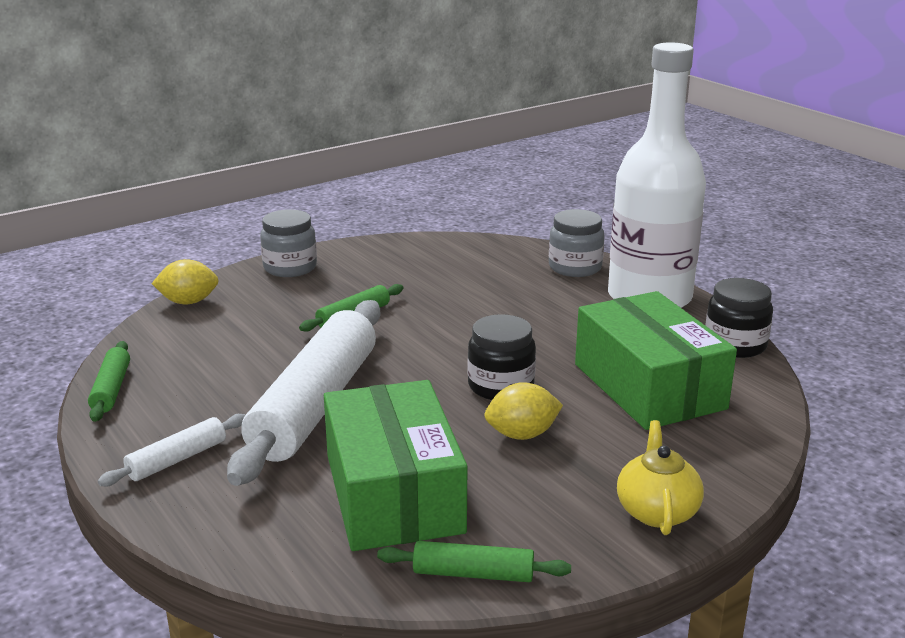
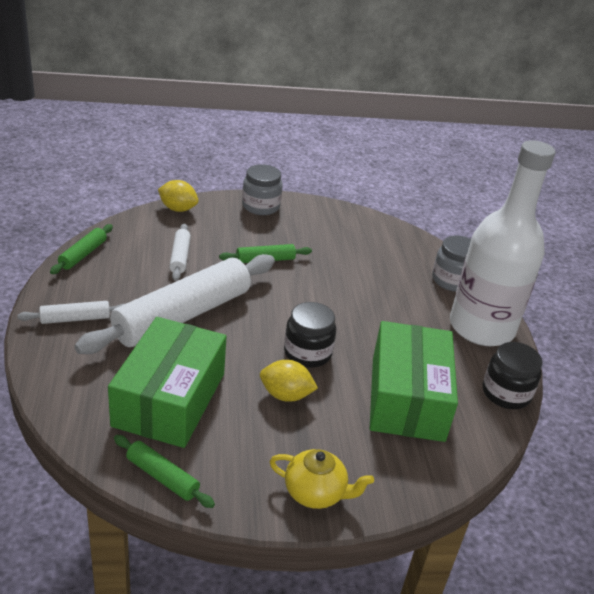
camera: 25 degrees right, 10 degrees up
(245, 348) = (180, 257): none -> white rolling pin
(657, 511) = (316, 493): yellow teapot -> yellow teapot turned 75 degrees clockwise

